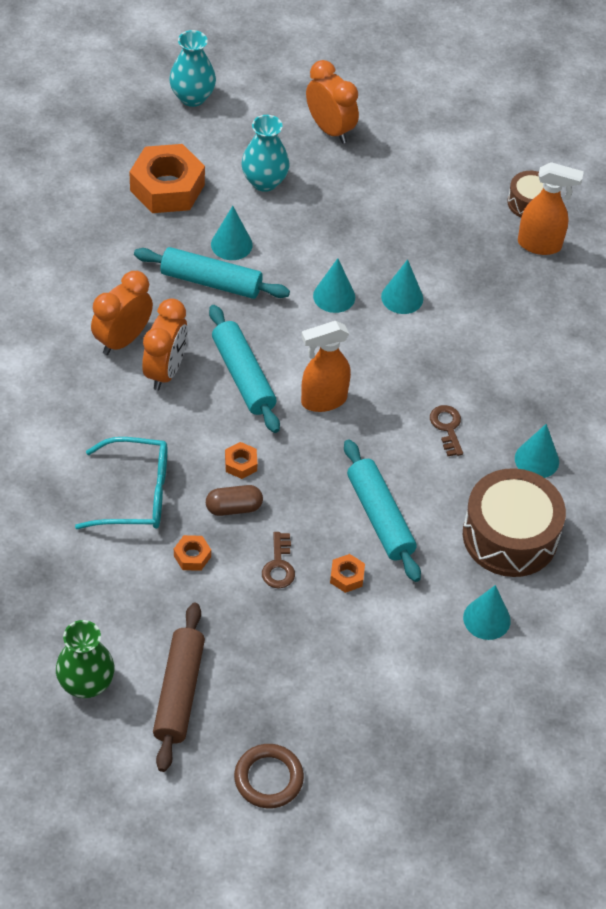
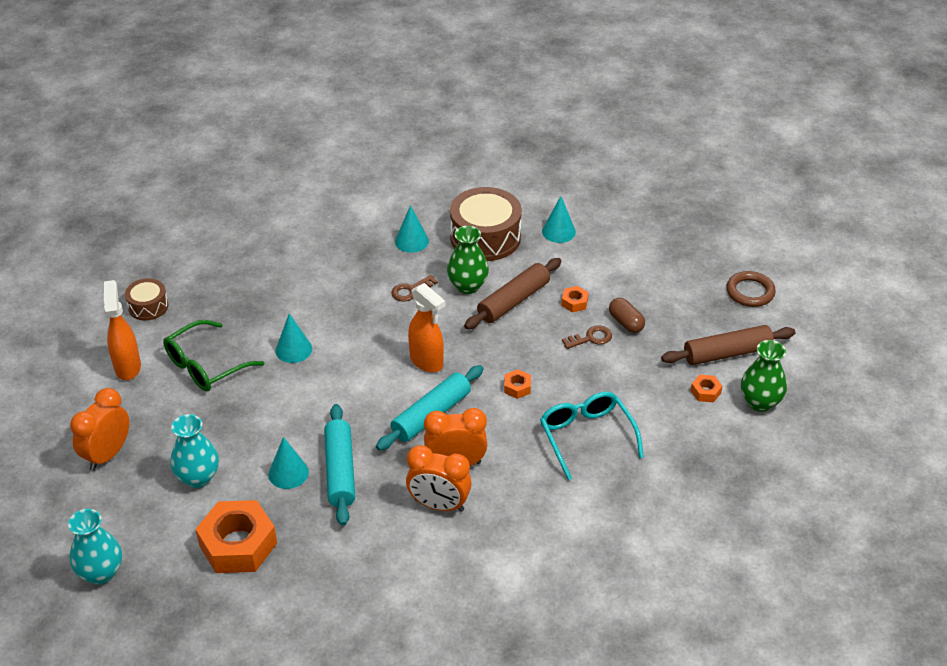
camera: 110 degrees left, 10 degrees down
(192, 556) = (617, 385): orange nut -> orange nut (705, 392)
(234, 508) = (559, 377): brown capsule -> brown capsule (626, 323)
(334, 296) = (314, 389): turquoise cone -> none
(380, 517) = (513, 301): turquoise rolling pin -> brown rolling pin
(414, 223) = (205, 366): none -> green glasses
(428, 483) = (467, 286): none -> green vase
(540, 245) = (194, 289): orange spray bottle -> orange spray bottle (128, 367)

